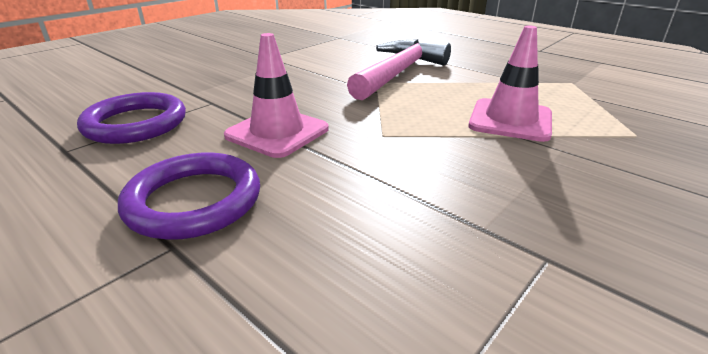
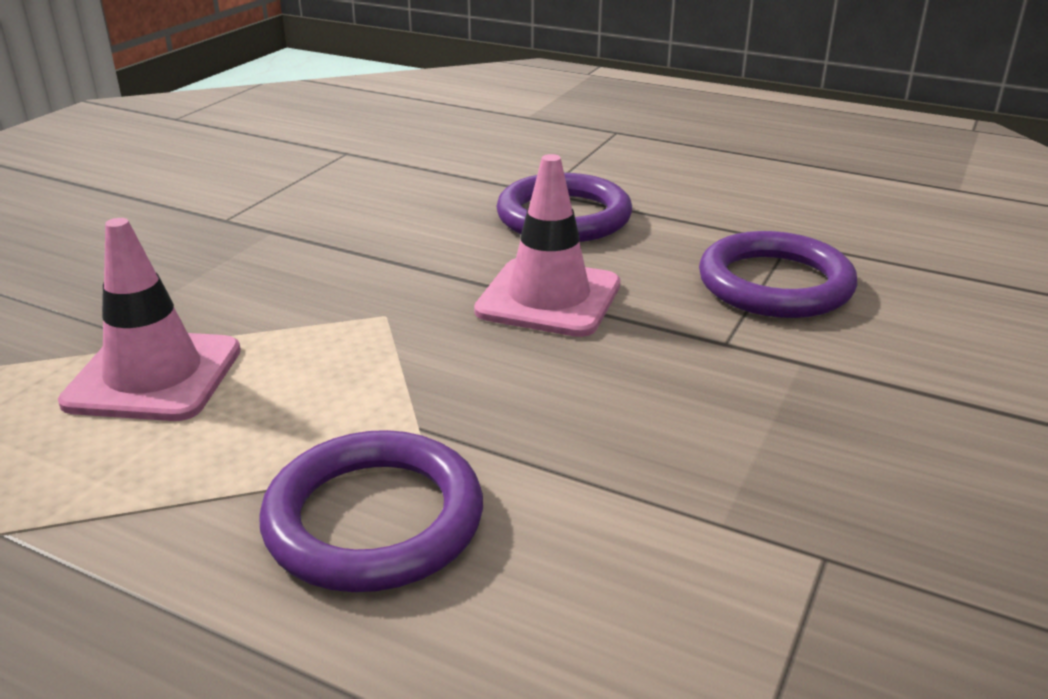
camera: 165 degrees right, 0 degrees up
(398, 73) = (374, 519): pink hammer -> purple ring

